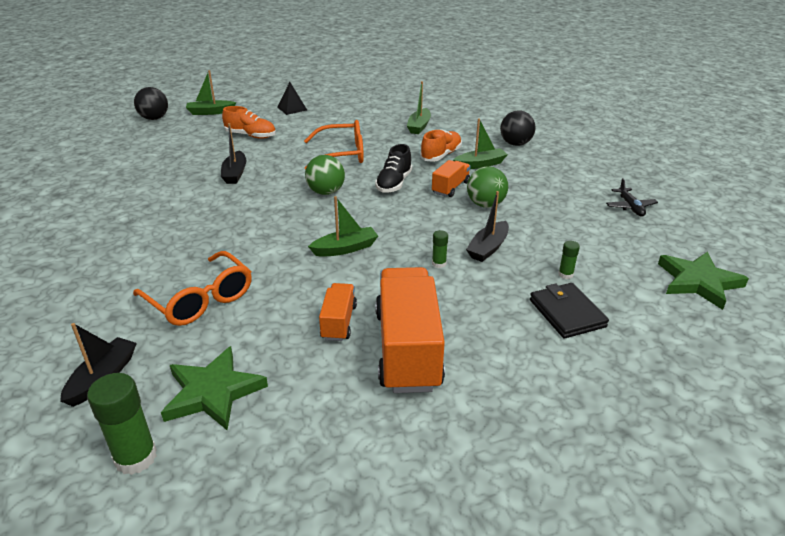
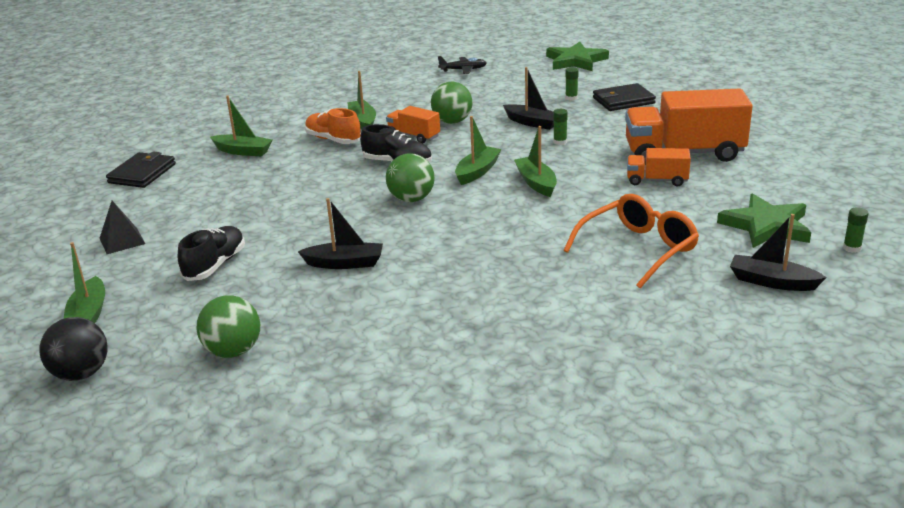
camera: 85 degrees left, 5 degrees down
(136, 457) = (852, 248): green glue stick -> green glue stick, size x0.51
(150, 150) = (233, 351): none -> green ball
(251, 135) = (215, 265): orange shoe -> black shoe
(342, 154) = (309, 194): orange glasses -> none
(373, 219) = (477, 172): none -> green boat
(384, 101) = (142, 173): none -> black wallet
(515, 144) = (317, 104): black ball -> none

